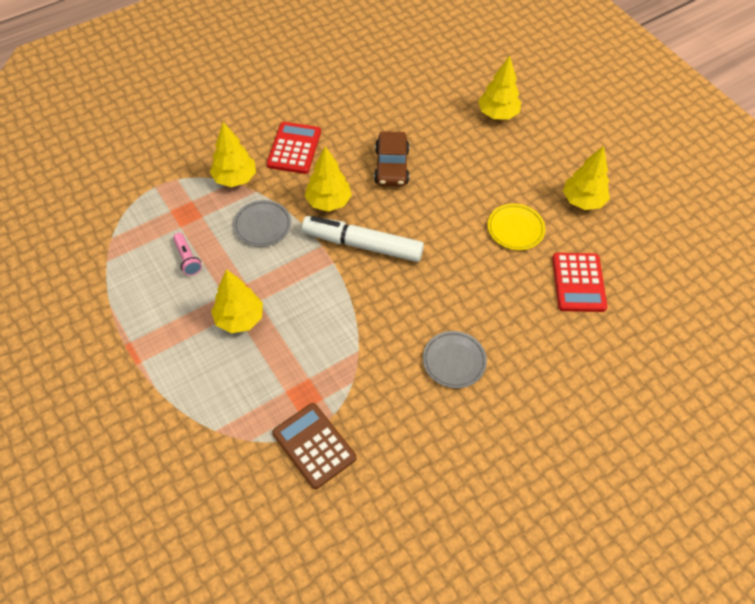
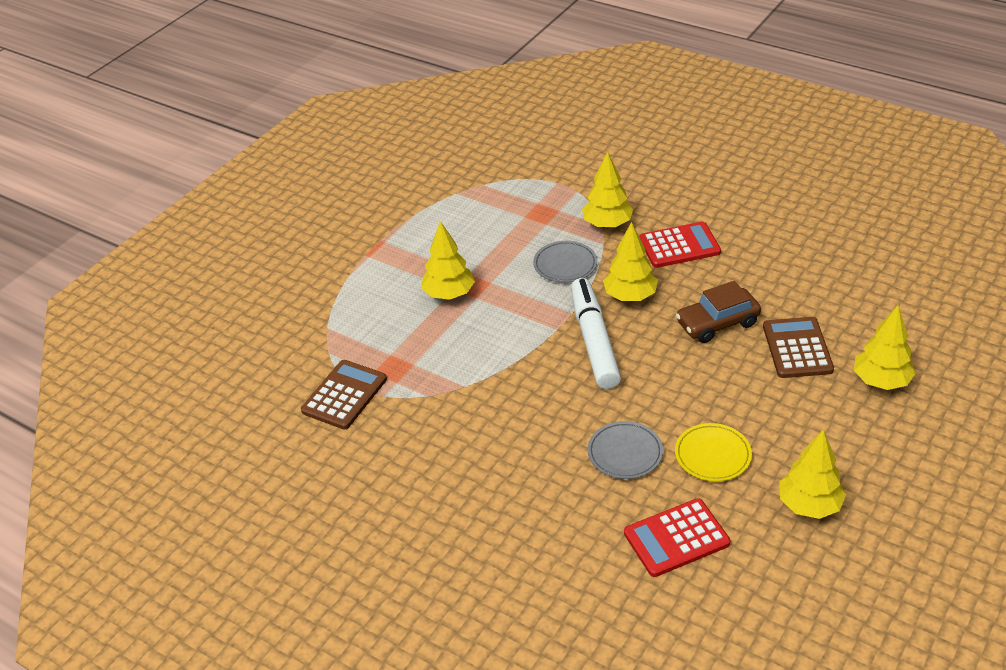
camera: 70 degrees right, 15 degrees down
(187, 259) = (492, 236): pink flashlight -> none
(443, 138) = (797, 348): none -> brown calculator
(454, 361) = (496, 462): grey plate -> grey plate (625, 453)

